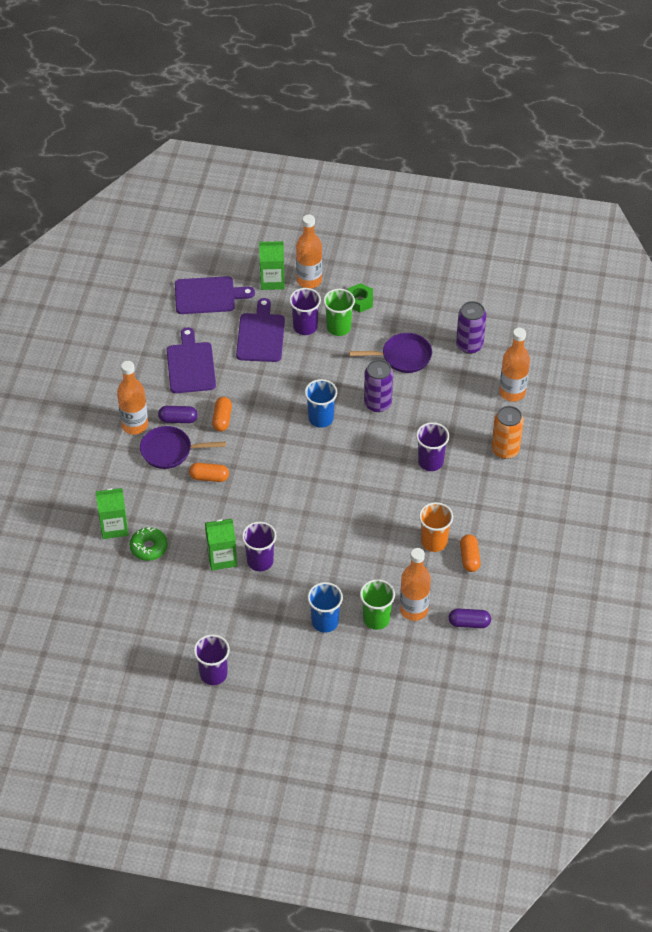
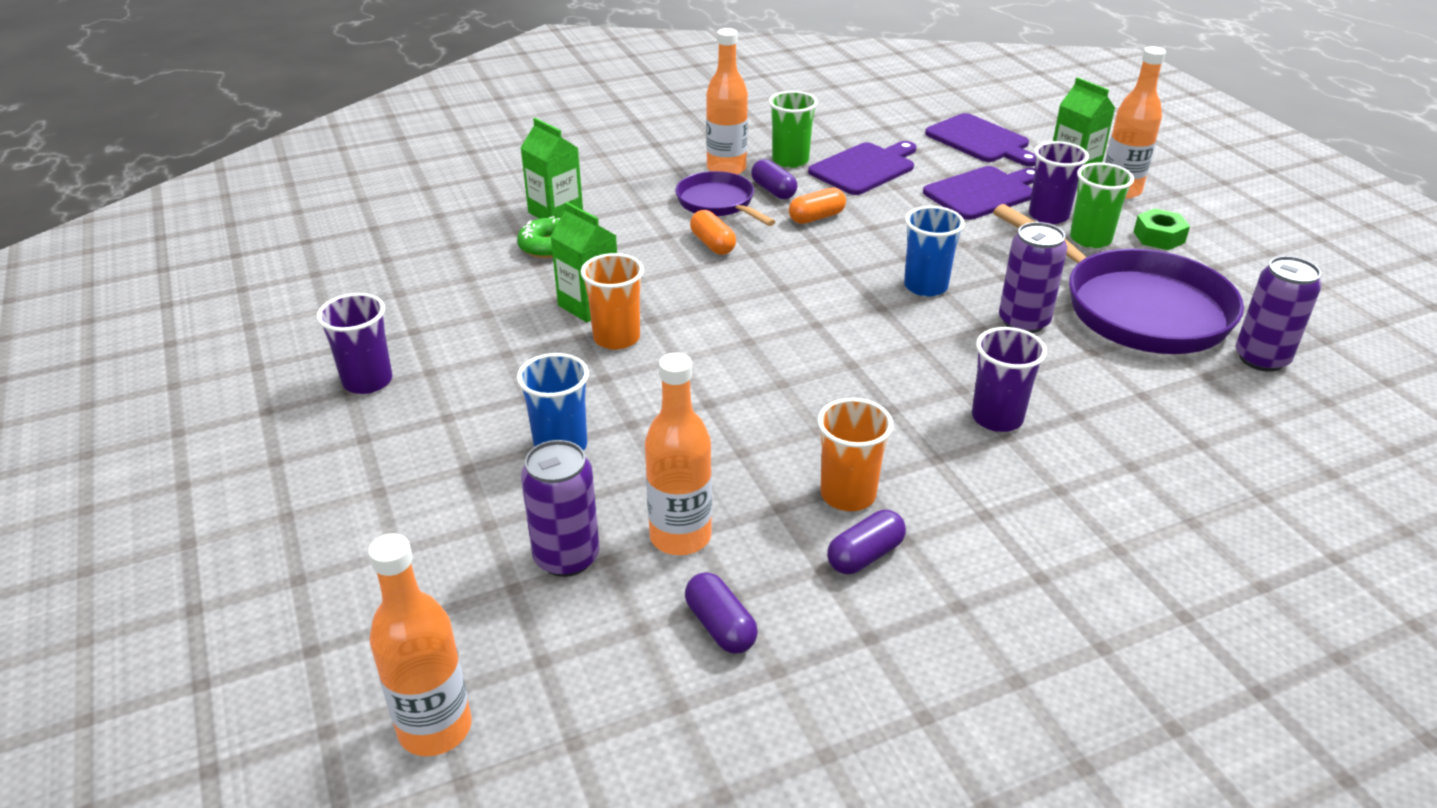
camera: 55 degrees right, 15 degrees down
(260, 561) = (616, 338): purple cup -> orange cup
(376, 619) = (618, 500): green cup -> green cup (790, 160)
(396, 652) = (566, 557): none -> purple can
(403, 357) = (1136, 308): purple pan -> purple pan, size x1.81
(469, 558) = (865, 555): orange capsule -> purple capsule
(505, 449) = (1140, 490): orange can -> none
(512, 392) = (1258, 444): orange bottle -> orange bottle (435, 728)

